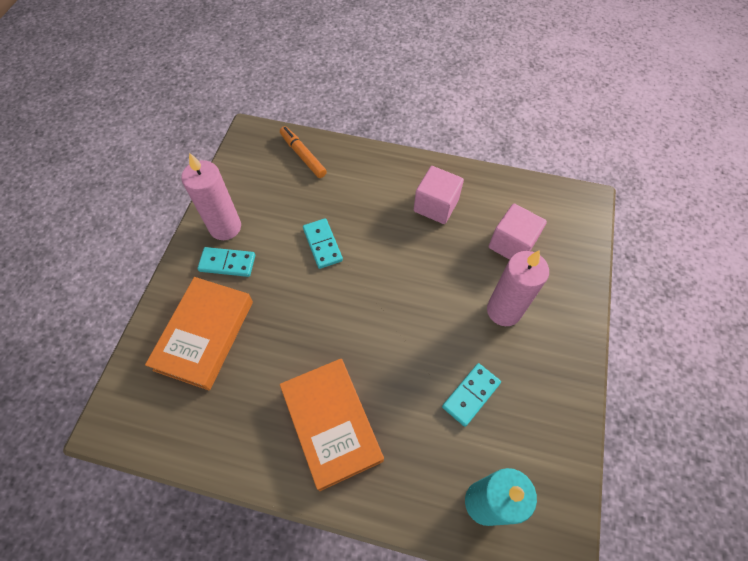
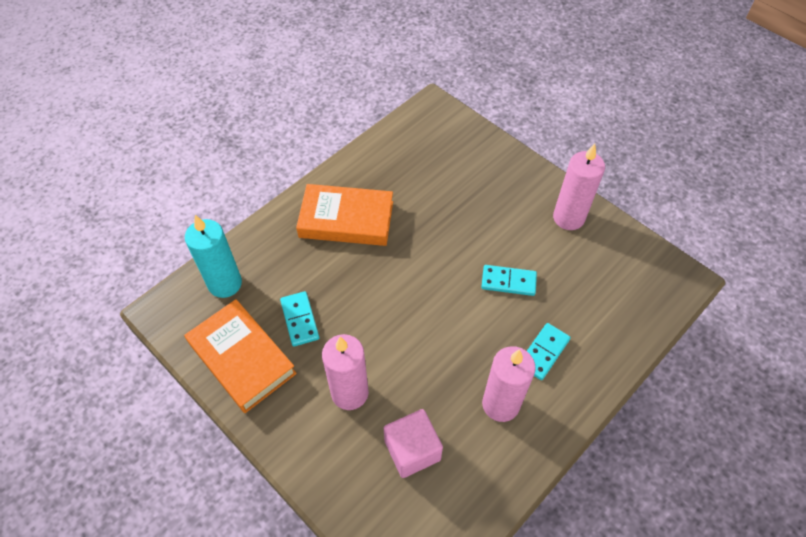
camera: 120 degrees right, 5 degrees down
(204, 335) = (468, 171): orange book -> orange book (242, 358)
(227, 263) = (528, 206): turquoise domino -> turquoise domino (543, 352)
(303, 155) = (631, 312): orange marker -> none
(436, 205) = (500, 404): pink cube -> pink candle

